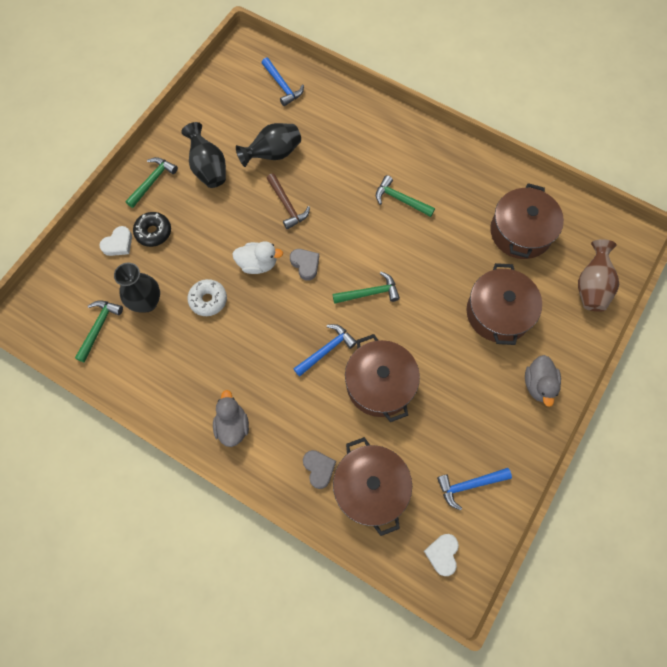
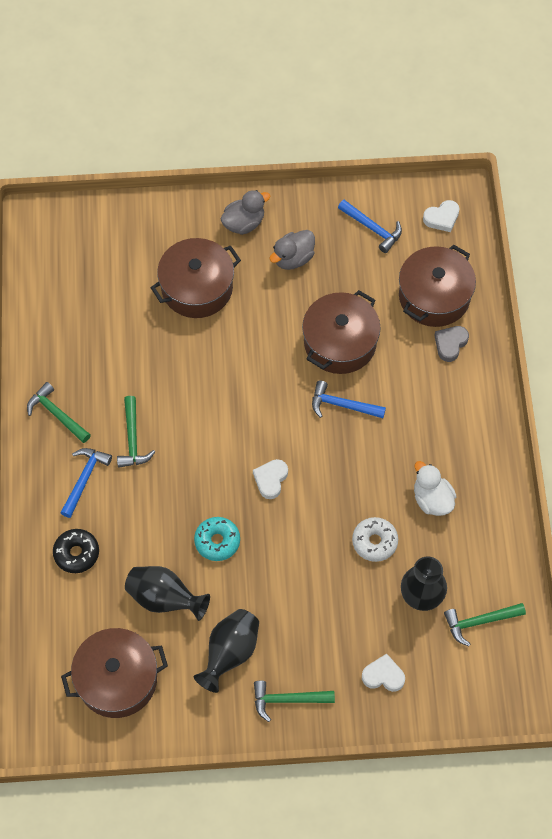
camera: 125 degrees left, 5 degrees down
(153, 232) = (344, 651): black donut -> black donut (76, 553)
(232, 426) = (471, 435): grey duck -> grey duck (293, 258)
(258, 264) = (303, 523): white duck -> white duck (432, 499)
(282, 86) = (66, 652): blue hammer -> blue hammer (84, 479)
(287, 205) = (217, 541): brown hammer -> turquoise donut
(305, 264) = (270, 479): grey heart -> white heart
(369, 293) = (258, 404): green hammer -> green hammer (57, 414)
(520, 232) = (94, 313): brown pot -> brown pot (117, 679)
(591, 286) = (113, 228): brown vase -> none

